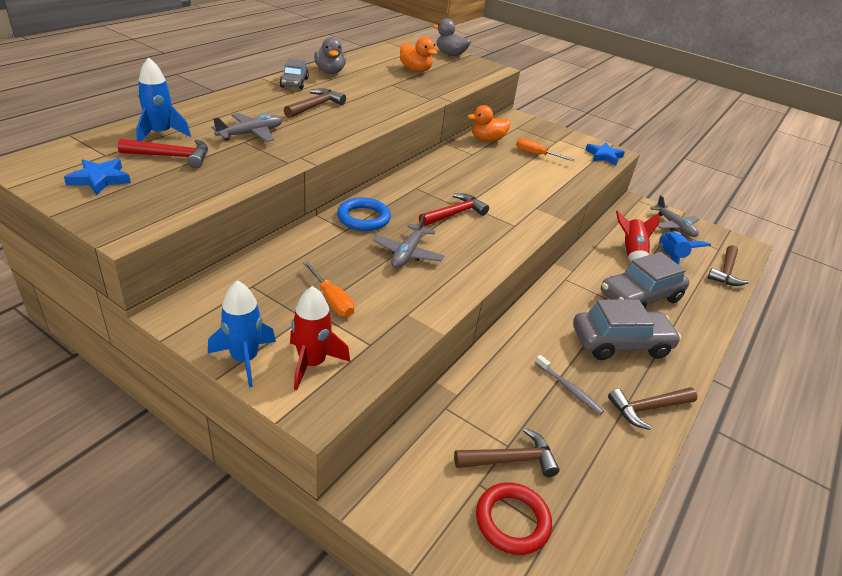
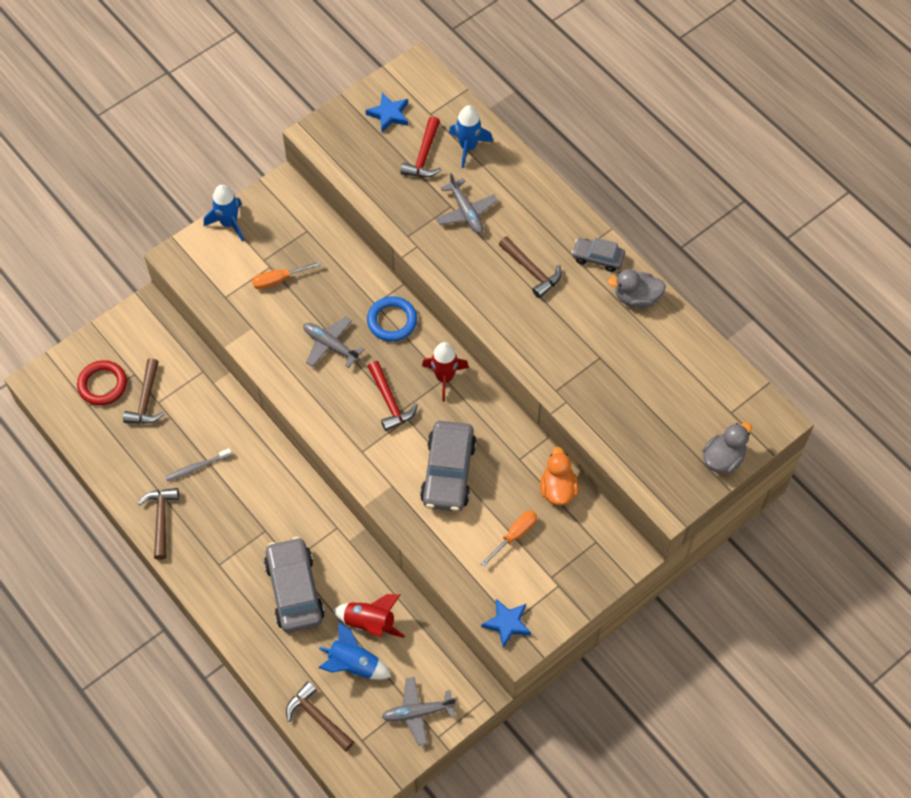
camera: 110 degrees right, 25 degrees up
(312, 363) = (215, 260): red rocket -> red rocket (444, 377)
(415, 70) = (652, 396): orange duck -> none
(620, 343) = (236, 536): grey car -> grey car (448, 472)

